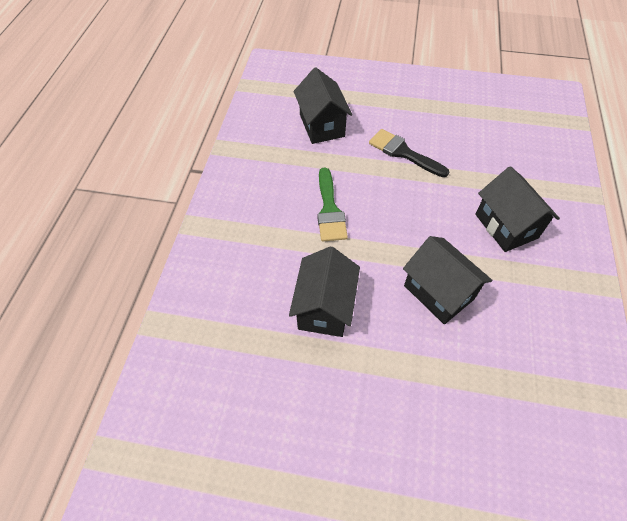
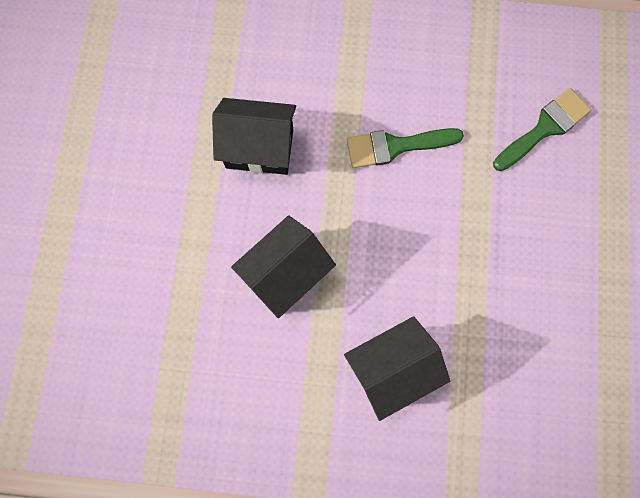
camera: 85 degrees right, 20 degrees up
(322, 125) = (544, 128): black house -> green brush
(403, 152) = (507, 239): black brush -> none

